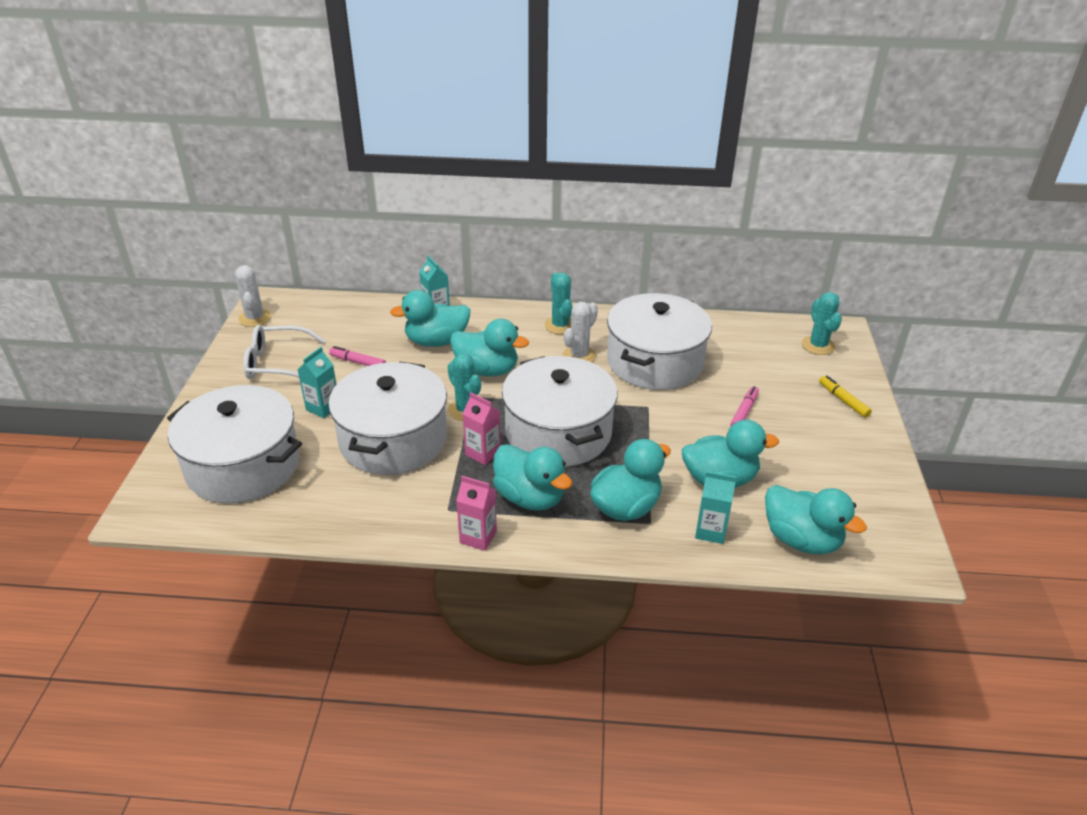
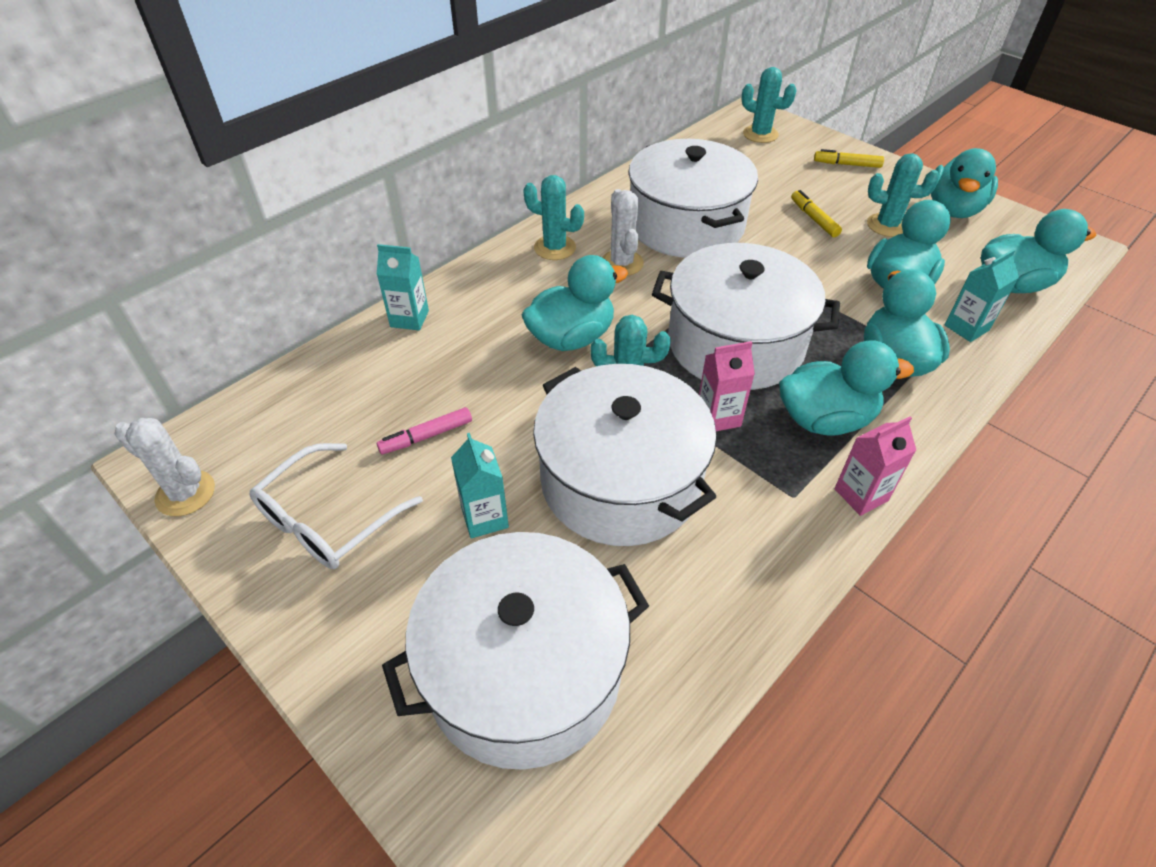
camera: 50 degrees left, 10 degrees up
(436, 341) = (469, 348): turquoise duck -> turquoise duck (953, 209)
(744, 412) = (813, 219): pink marker -> yellow marker
(788, 449) = (887, 225): none -> turquoise cactus

